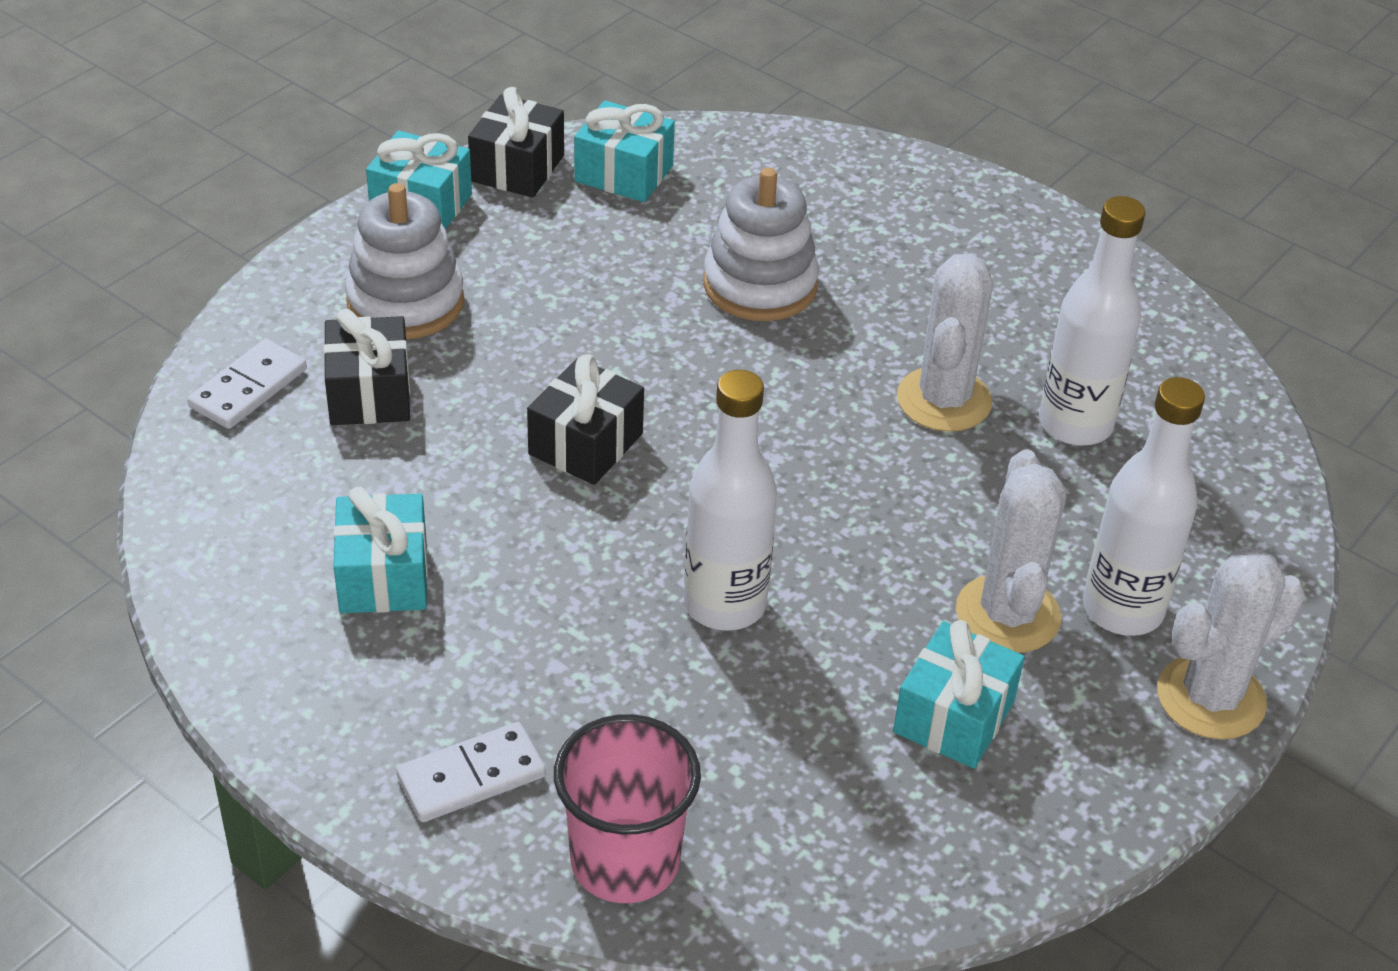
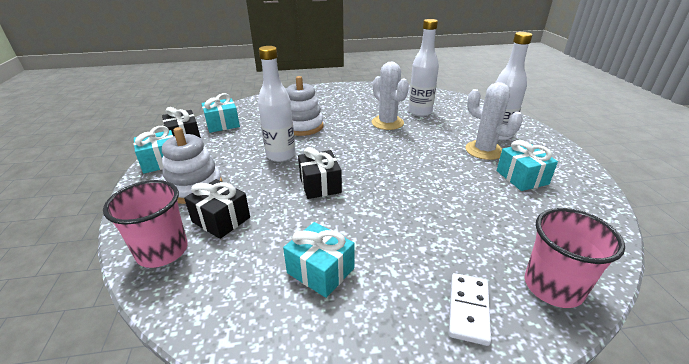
camera: 45 degrees left, 10 degrees down
(248, 388) = (162, 251): white domino -> pink cup
(725, 604) = (430, 194): white bottle -> white bottle (281, 155)
(1211, 698) = (544, 138): white cactus -> none

